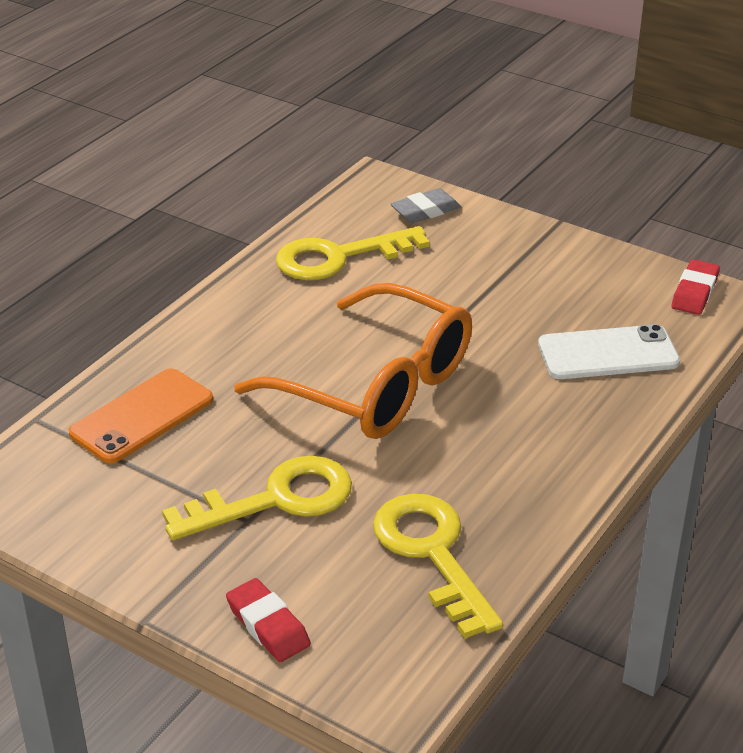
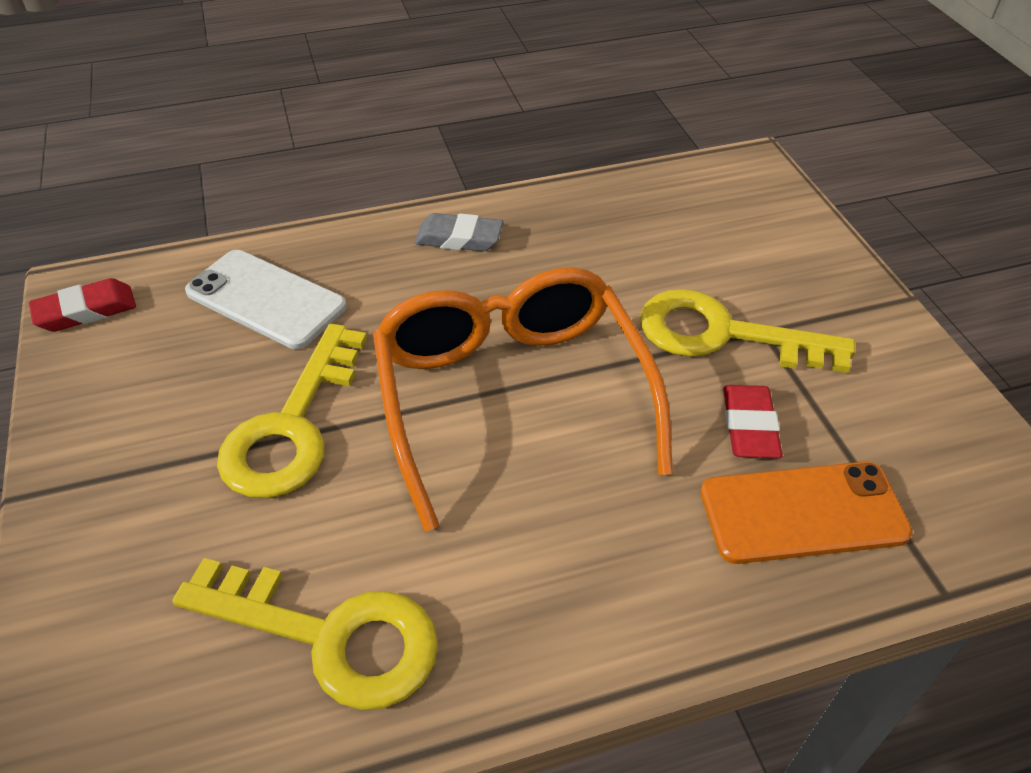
camera: 140 degrees left, 10 degrees up
(268, 625) = (808, 245): red eraser -> red eraser (749, 427)
(425, 211) = (105, 651): grey eraser -> grey eraser (459, 238)
(432, 553) = (633, 228): yellow key -> yellow key (292, 426)

